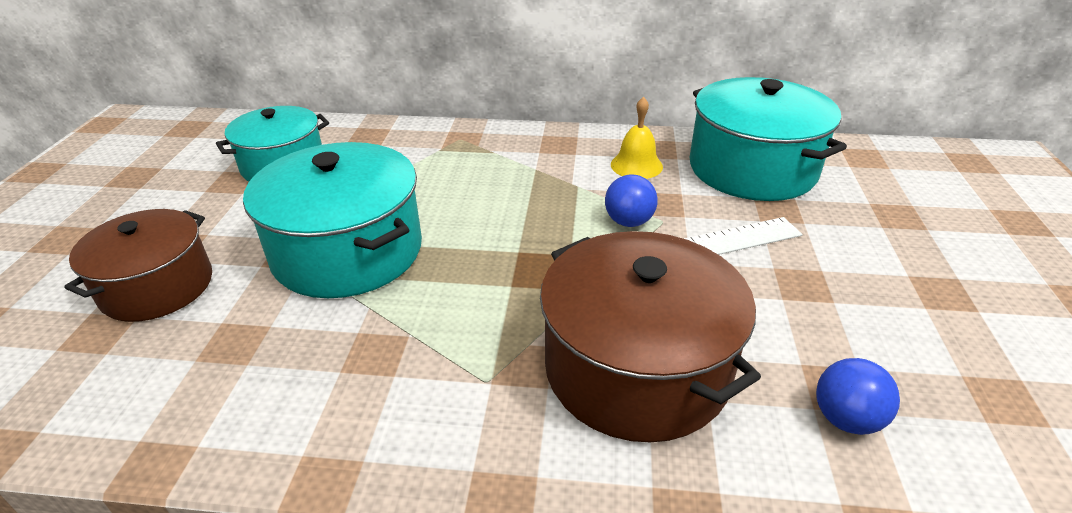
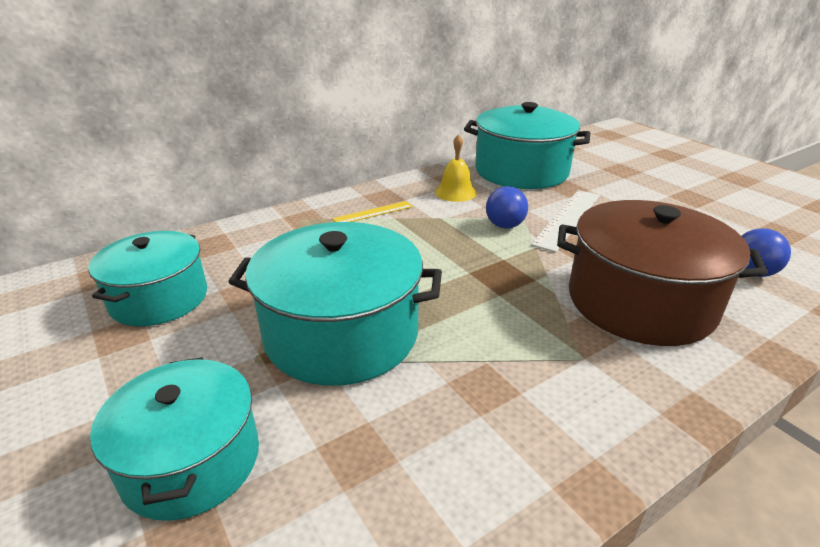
camera: 40 degrees left, 5 degrees down
(157, 287) = (191, 461): brown pot -> turquoise pot
(525, 156) = (373, 213): none -> yellow ruler

